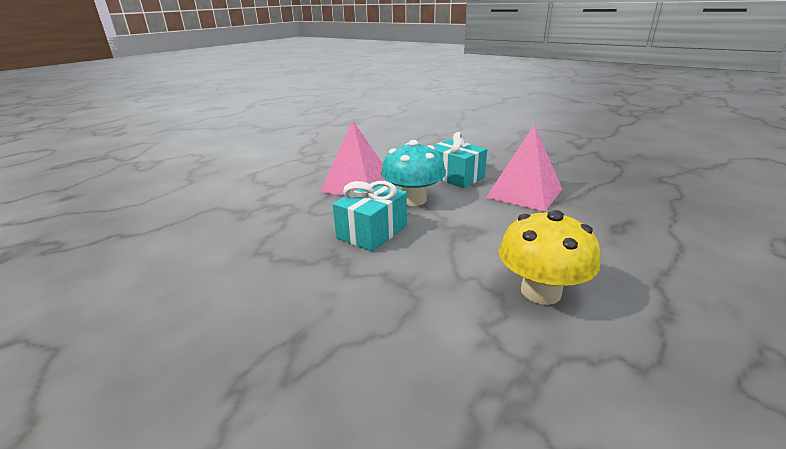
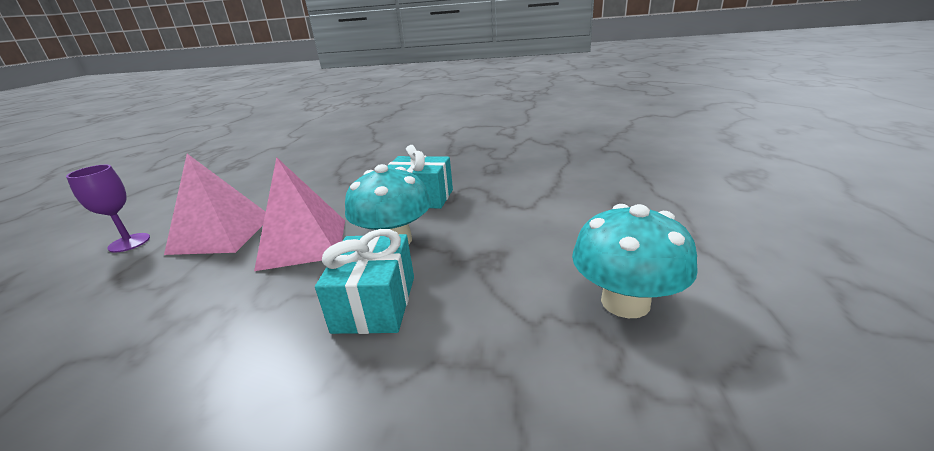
camera: 30 degrees left, 0 degrees up
(269, 156) = (129, 243): none -> purple goblet
(524, 193) = (506, 195): pink pyramid -> pink pyramid (221, 234)
(540, 291) = (625, 302): yellow mushroom -> turquoise mushroom

